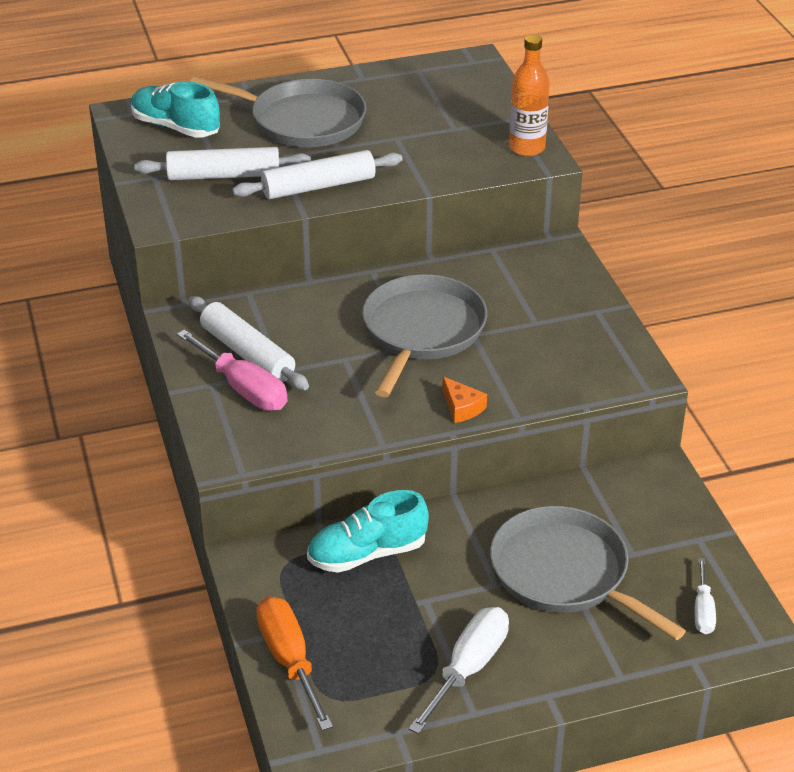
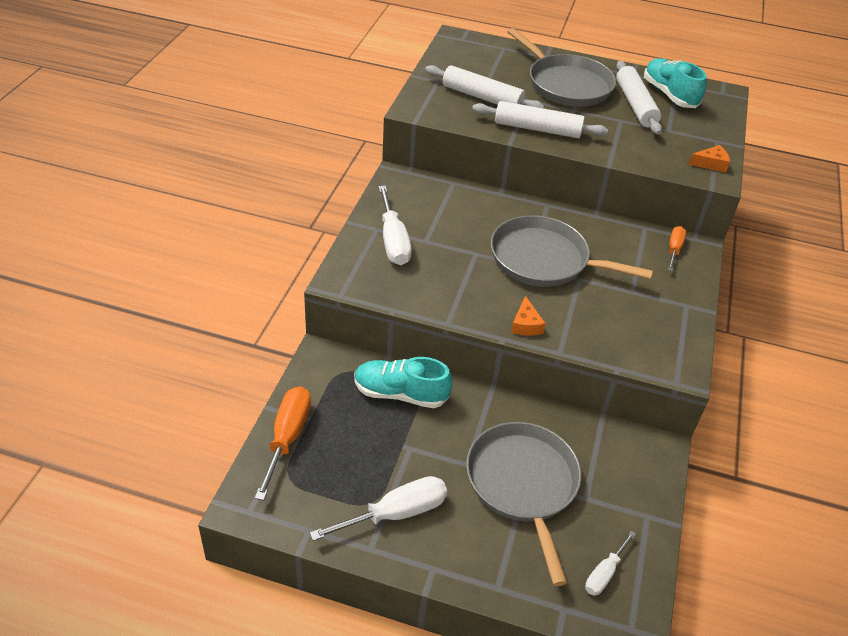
camera: 30 degrees right, 5 degrees up
(176, 127) = (481, 57): turquoise shoe -> turquoise shoe (669, 95)
(243, 389) = (393, 241): pink screwdriver -> white screwdriver
(247, 354) = (416, 220): white rolling pin -> white rolling pin (635, 105)
(422, 331) = (544, 260): grey pan -> grey pan turned 120 degrees counterclockwise
(527, 148) = (711, 164): orange bottle -> orange cheese
(540, 259) = (674, 249): none -> orange screwdriver

